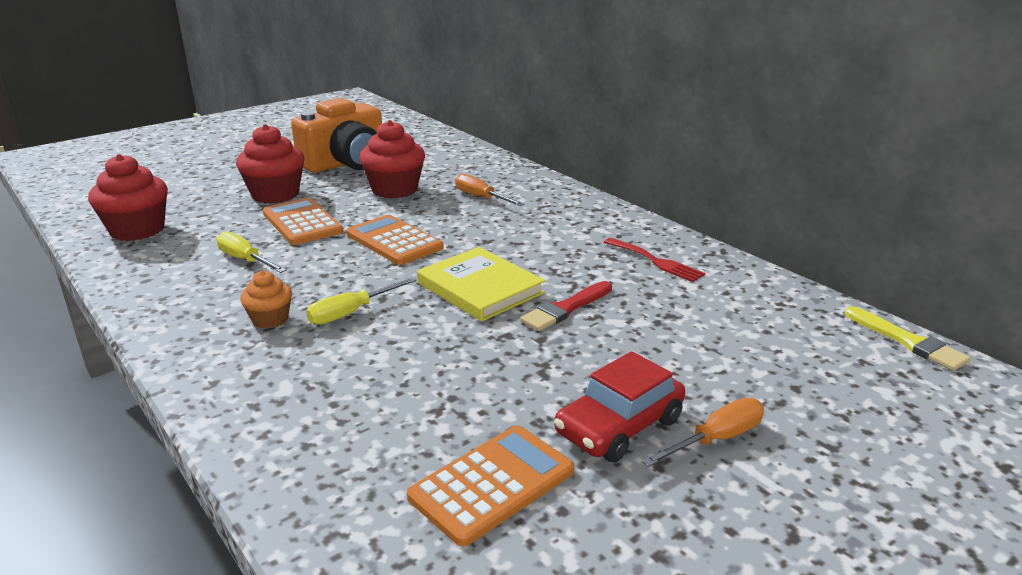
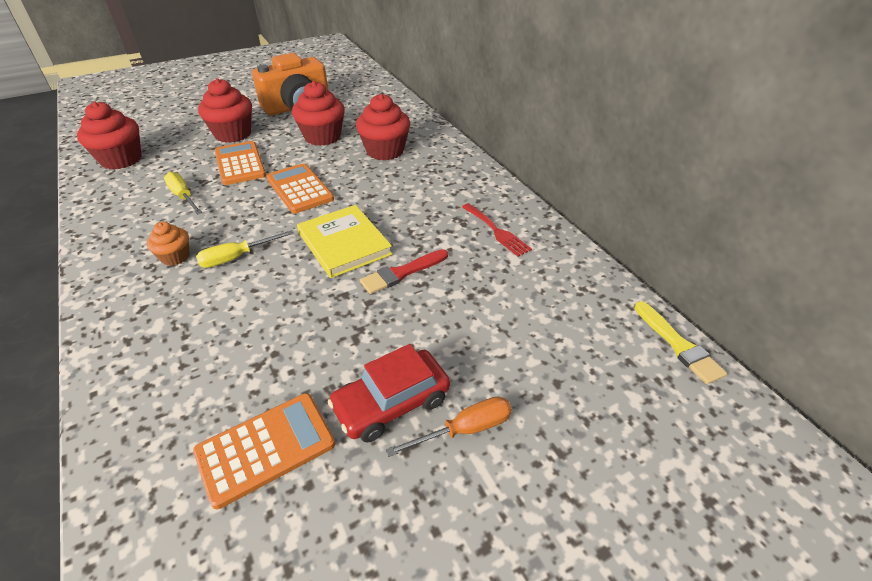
camera: 10 degrees right, 15 degrees up
(481, 197) = (385, 151): orange screwdriver -> red cupcake

